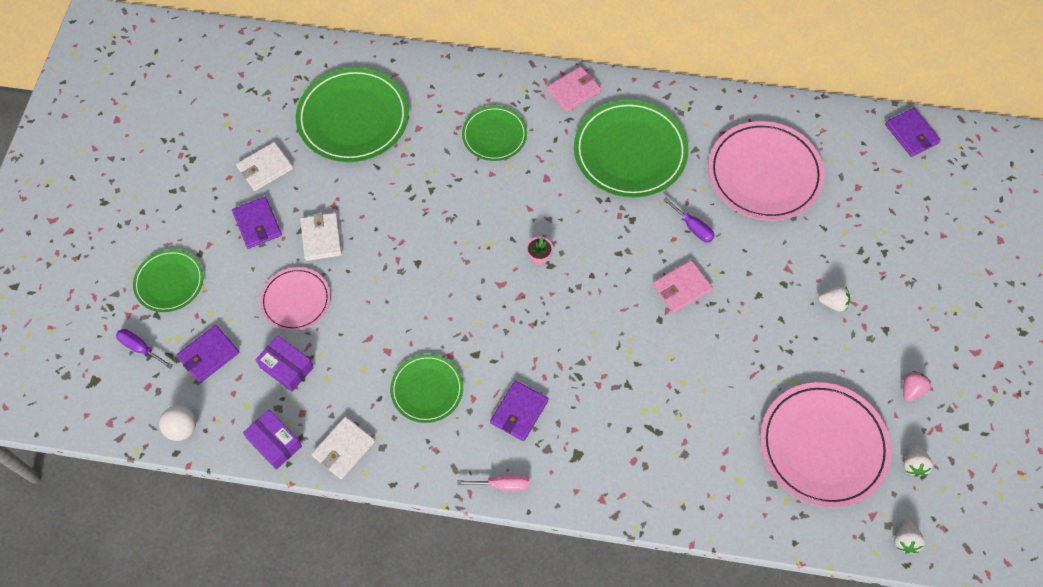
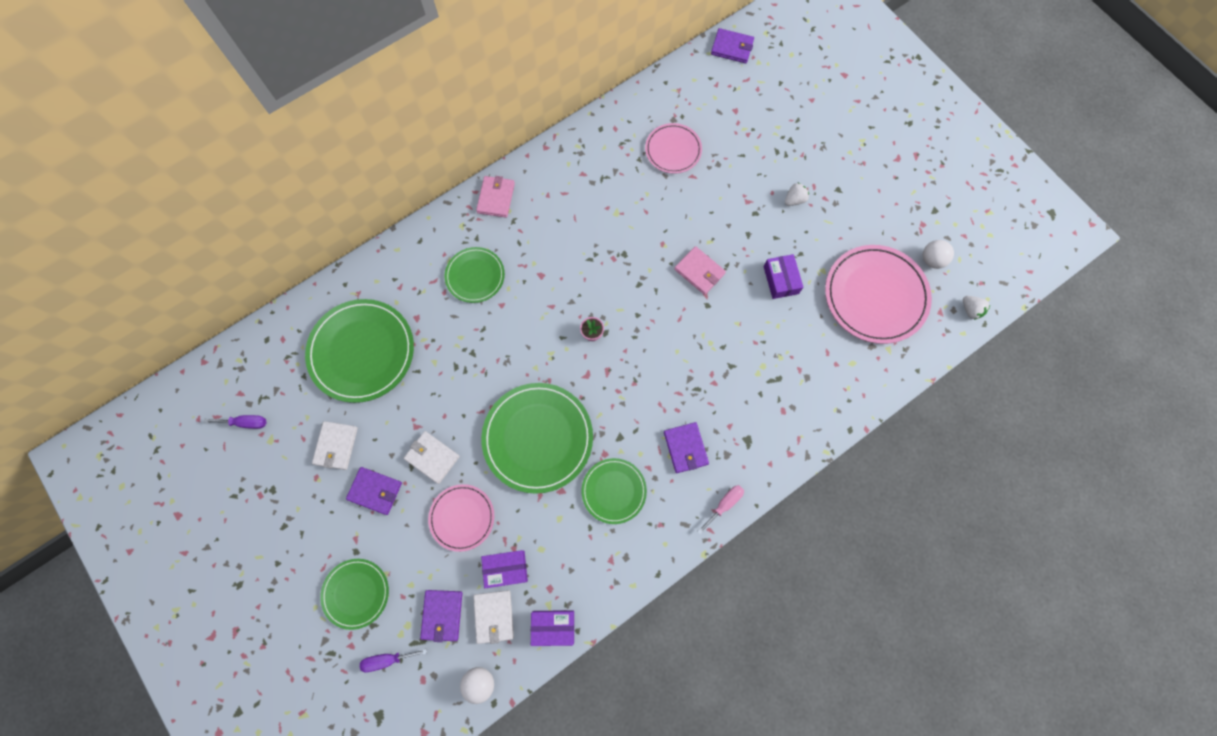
camera: 45 degrees left, 10 degrees up
(343, 449) = (602, 584): white wallet -> white wallet (494, 616)
(630, 152) = (576, 208): green plate -> green plate (538, 438)
(681, 288) = (699, 272): pink wallet -> pink wallet turned 60 degrees counterclockwise
(693, 227) = (666, 225): purple screwdriver -> purple screwdriver (246, 423)
(747, 356) = (781, 280): none -> purple box
(764, 174) = (673, 150): pink plate -> pink plate, size x0.58
(911, 390) = (887, 214): pink strawberry -> none
(913, 465) = (931, 260): white strawberry -> white ball

